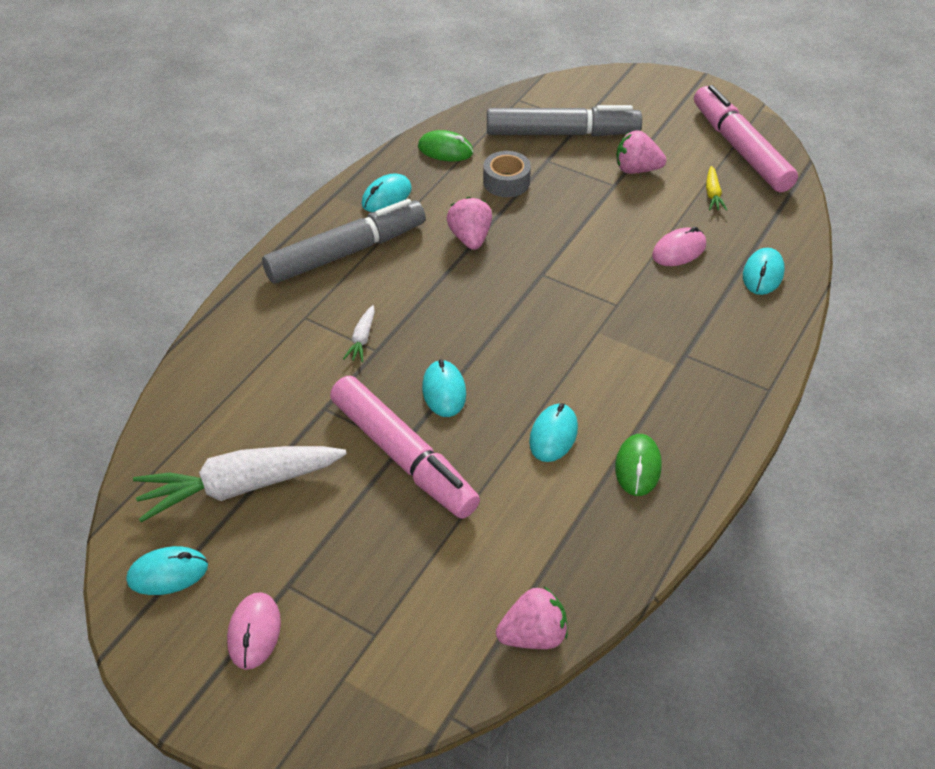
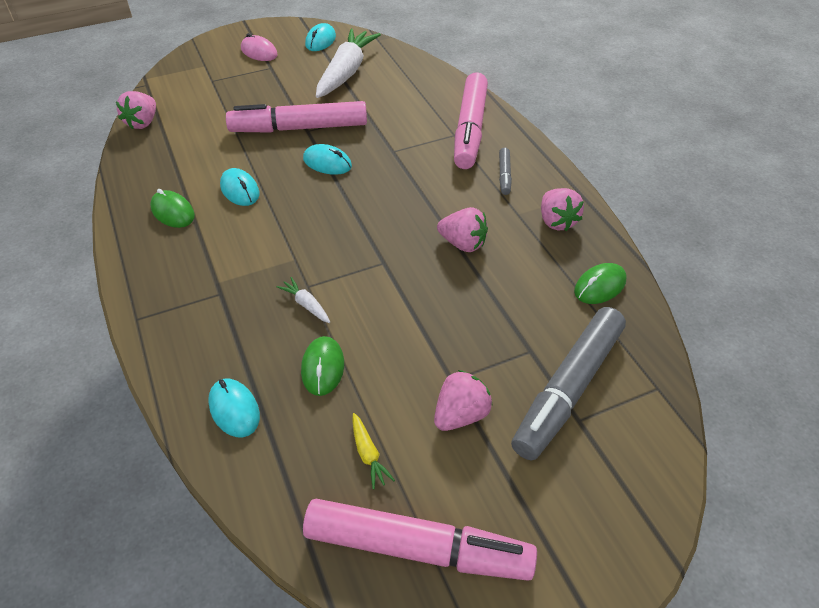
camera: 125 degrees right, 0 degrees up
(285, 309) = (470, 129): none -> pink marker
(346, 252) = (504, 175): grey marker -> grey marker, size x0.43
(362, 339) = (409, 149): white carrot -> white carrot (306, 304)
(386, 196) = (556, 221): turquoise mouse -> pink strawberry
(506, 182) = (519, 303): grey tape -> none
(679, 250) = (323, 368): pink mouse -> green mouse
(713, 194) = (368, 454): yellow carrot -> yellow carrot turned 150 degrees counterclockwise

